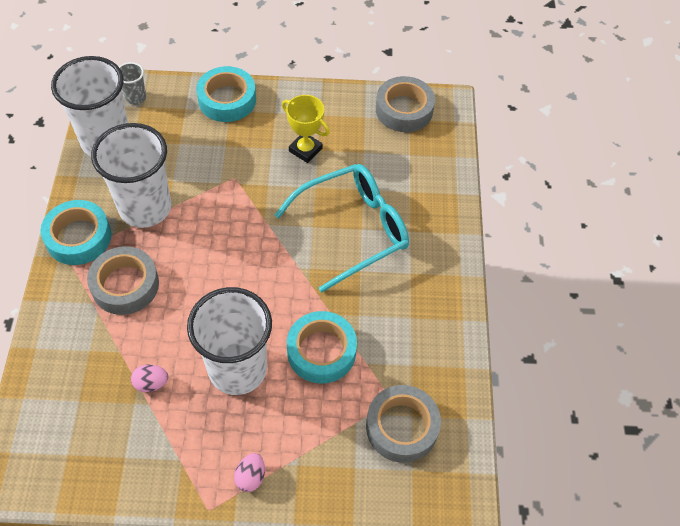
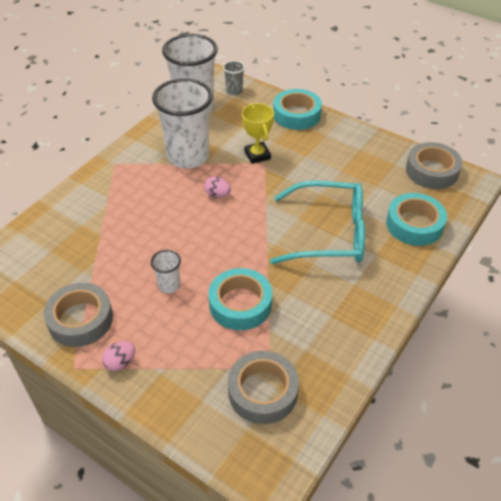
camera: 35 degrees right, 10 degrees down
(78, 237) = (131, 155): turquoise tape -> turquoise tape (414, 224)
(125, 285) = (137, 196): grey tape -> grey tape (80, 319)
(151, 383) = (104, 264): pink egg -> pink egg (217, 195)
(237, 369) = (169, 285): white cup -> white cup, size x0.43
(305, 150) = (331, 167): yellow trophy -> yellow trophy (257, 155)

